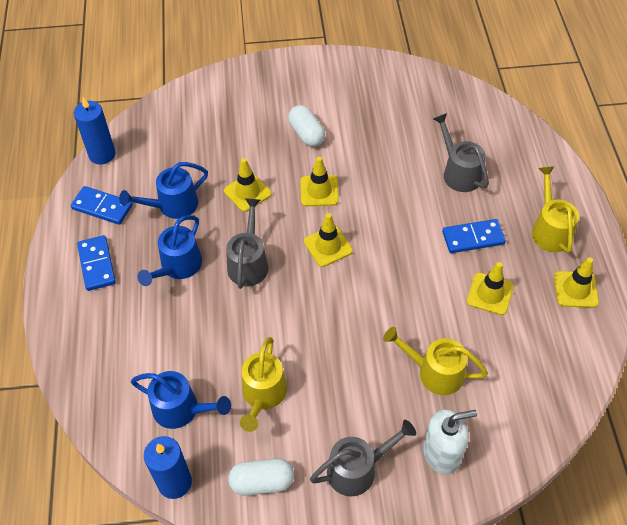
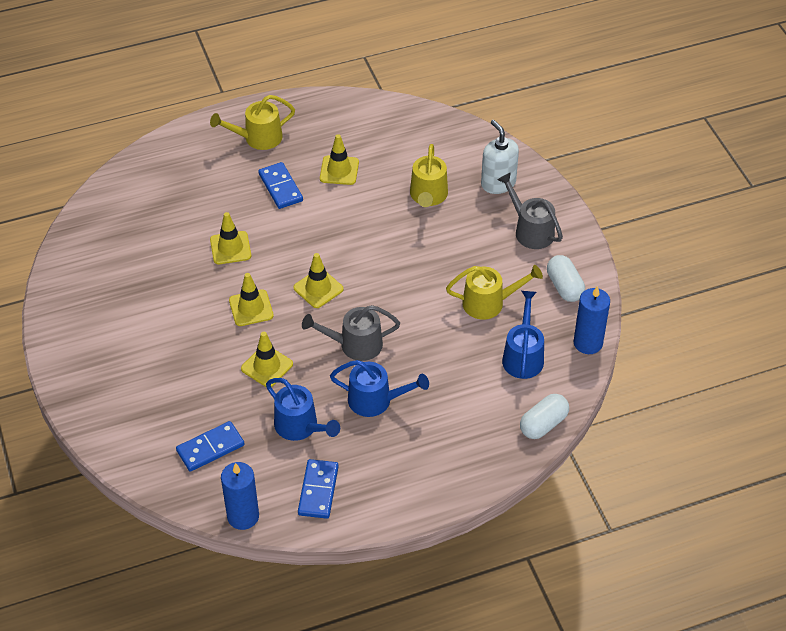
camera: 105 degrees left, 5 degrees down
(96, 264) = (393, 470): blue domino -> blue domino (210, 448)
(306, 134) = (174, 334): white capsule -> white capsule (543, 424)
(458, 172) = (202, 206): grey watering can -> none
(575, 289) = (318, 118): yellow traffic cone -> yellow traffic cone (230, 248)

